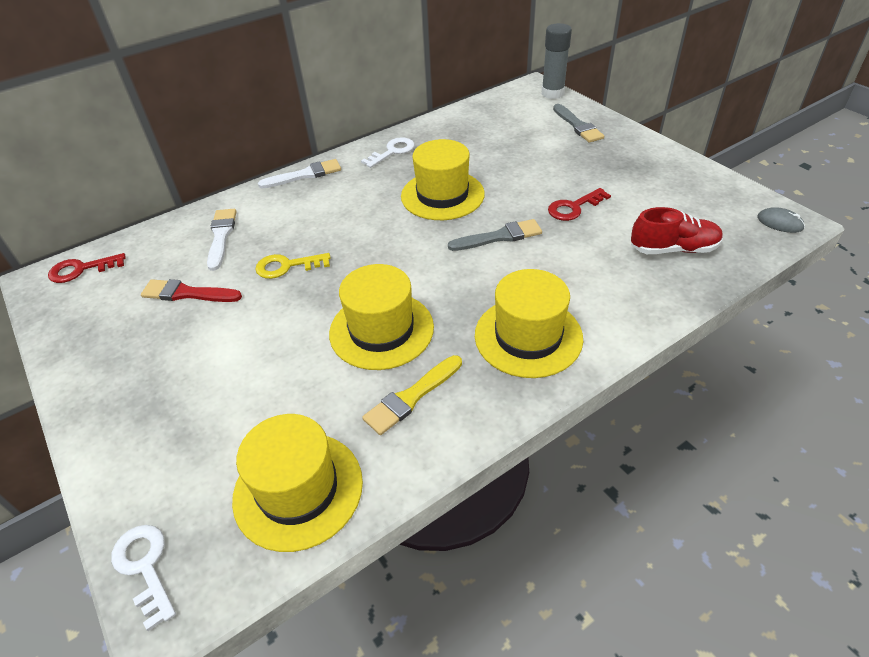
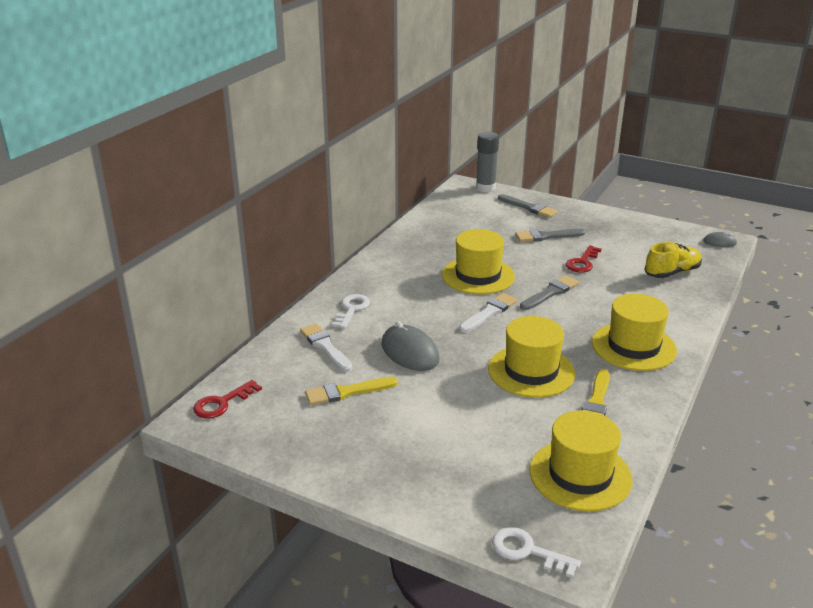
camera: 30 degrees left, 15 degrees down
(188, 293) = (347, 392): red brush -> yellow brush
(287, 266) = (409, 352): yellow key -> grey mouse
(304, 175) = (344, 287): white brush -> white brush (489, 313)
(392, 152) = (401, 254): white key -> white key (351, 310)
(564, 165) = (547, 236): none -> grey brush
(673, 249) = (672, 273): red shoe -> yellow shoe

